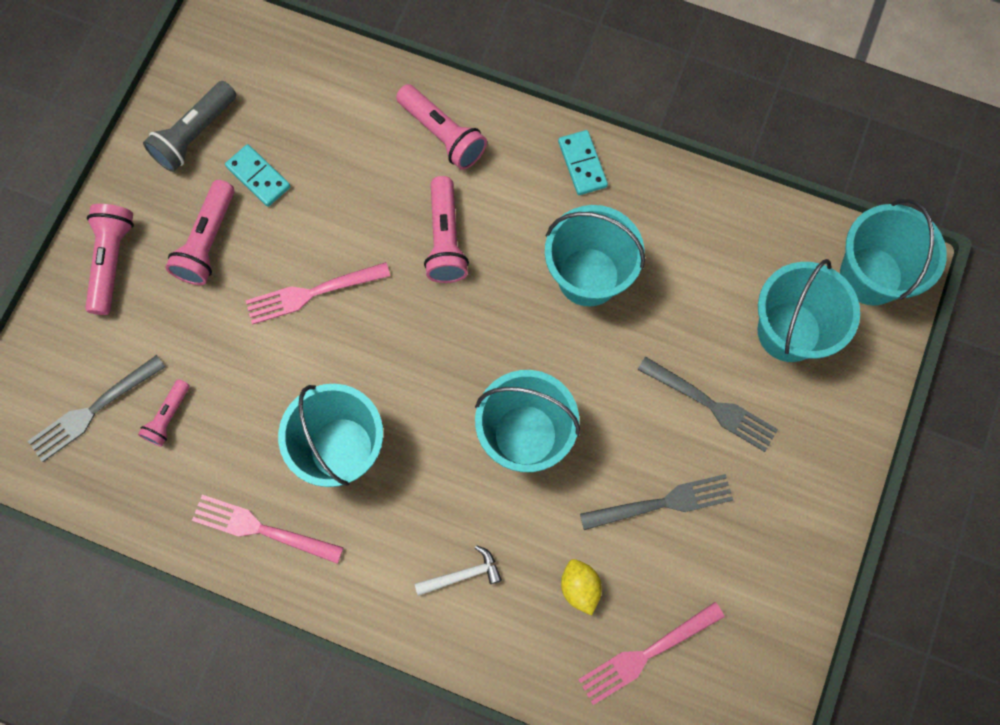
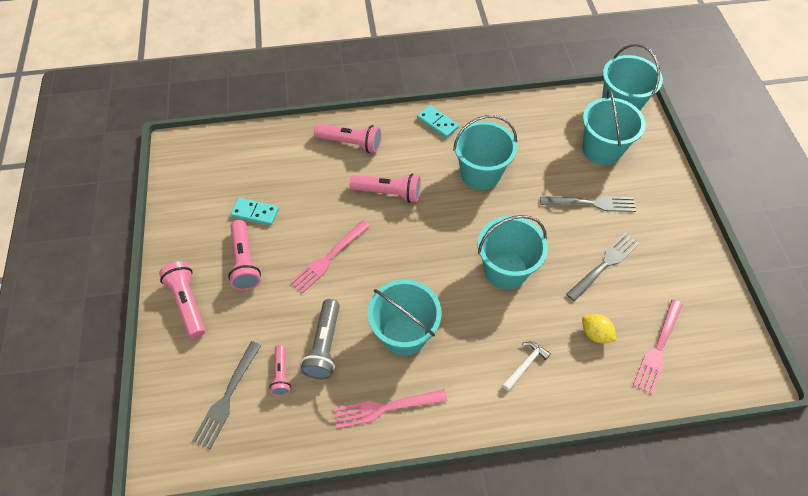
camera: 30 degrees left, 15 degrees down
(195, 134) = (200, 209): grey flashlight -> grey flashlight (324, 345)
(445, 239) = (388, 193): pink flashlight -> pink flashlight turned 45 degrees counterclockwise

